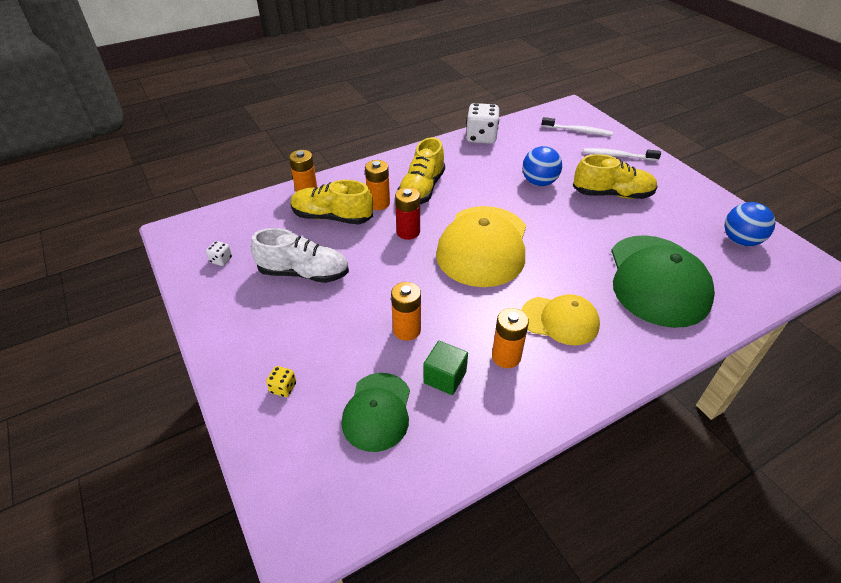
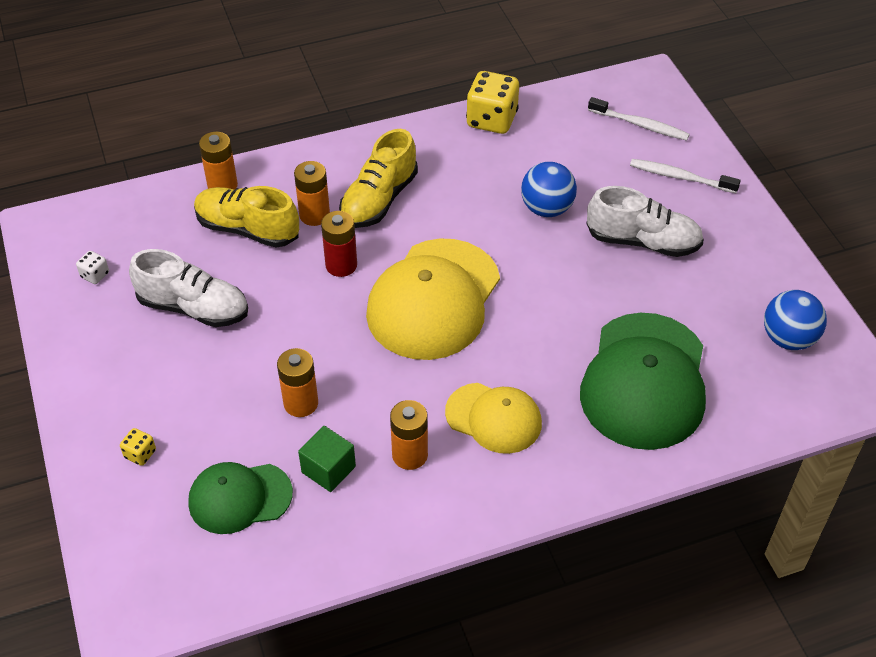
camera: 10 degrees right, 5 degrees up
(377, 411) = (240, 498): green cap -> green cap turned 60 degrees clockwise
(481, 137) = (491, 120): white dice -> yellow dice
(612, 194) = (643, 242): yellow shoe -> white shoe

